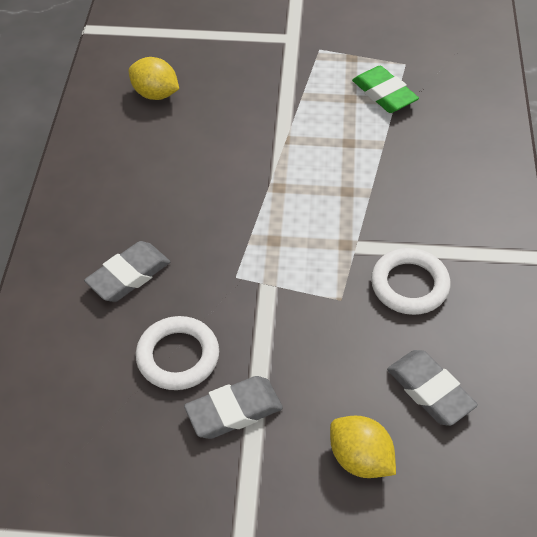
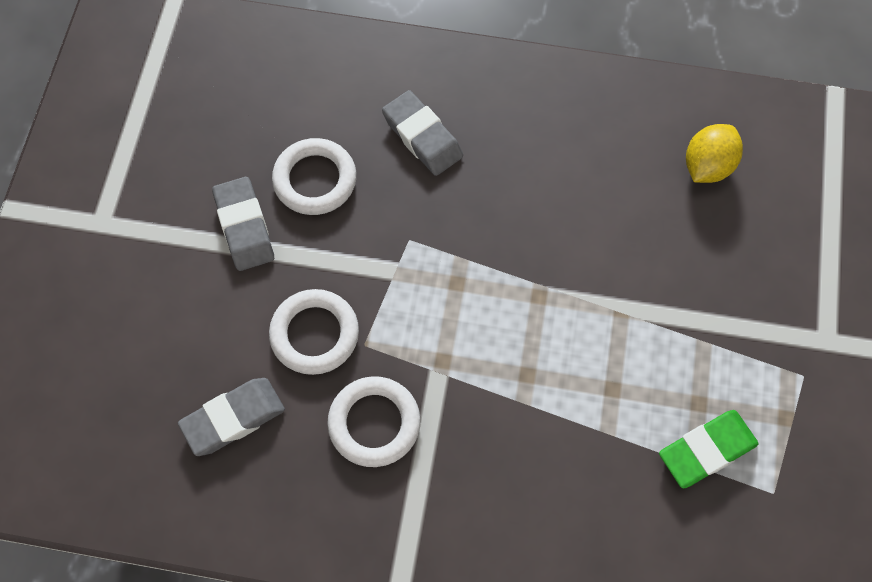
camera: 95 degrees right, 15 degrees up
(337, 337) = (314, 334): none -> white ring
(360, 459) = (171, 336): yellow lemon -> none

